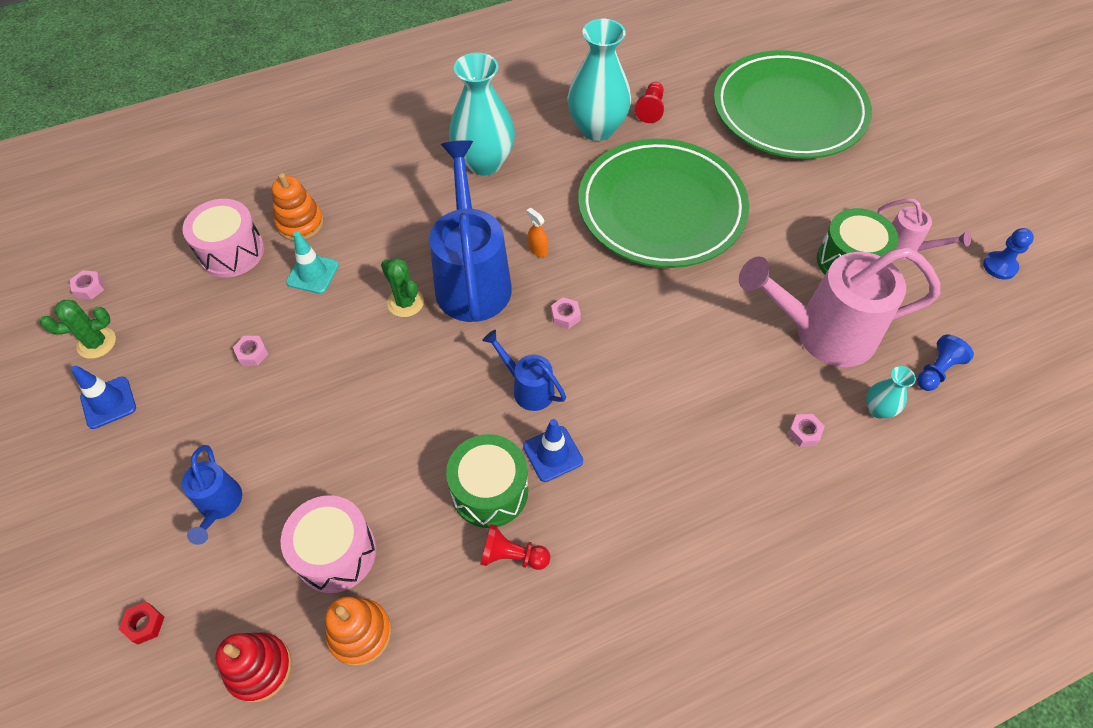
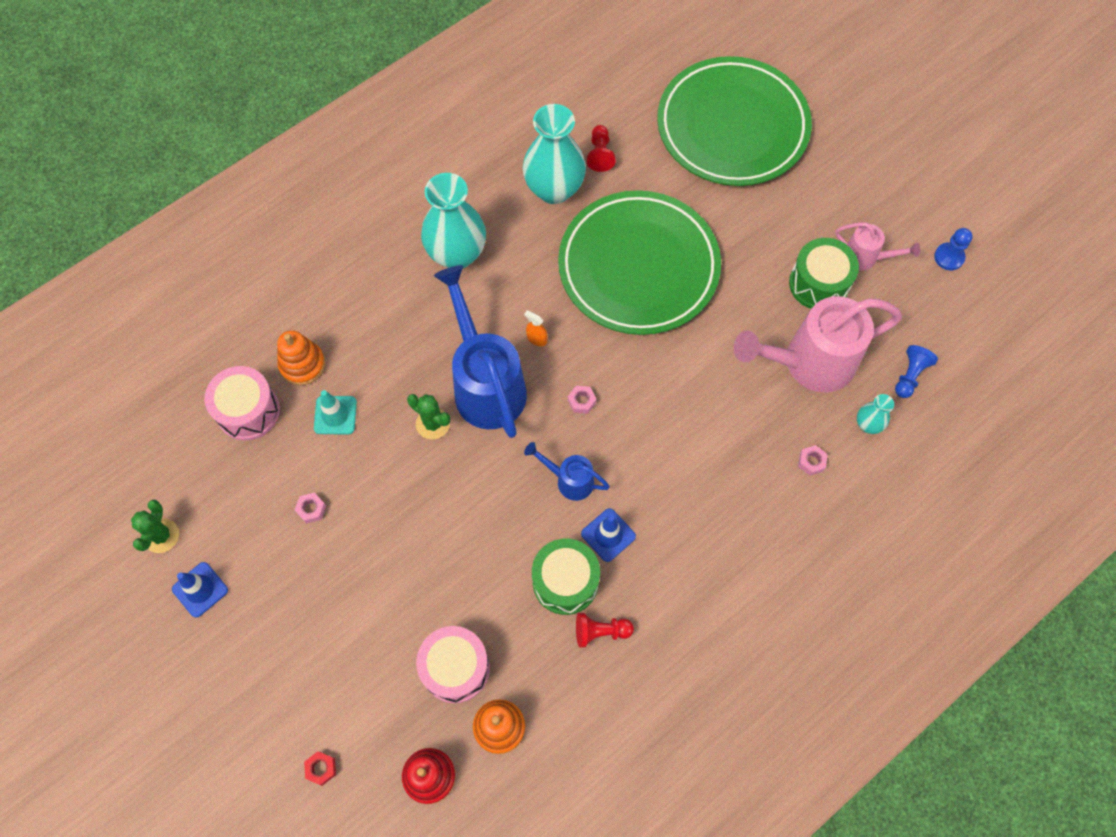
camera: 15 degrees left, 10 degrees up
(89, 288) = (127, 482): pink nut -> none
(96, 343) = (161, 536): green cactus -> green cactus turned 45 degrees counterclockwise
(219, 505) = (341, 655): blue watering can -> none

